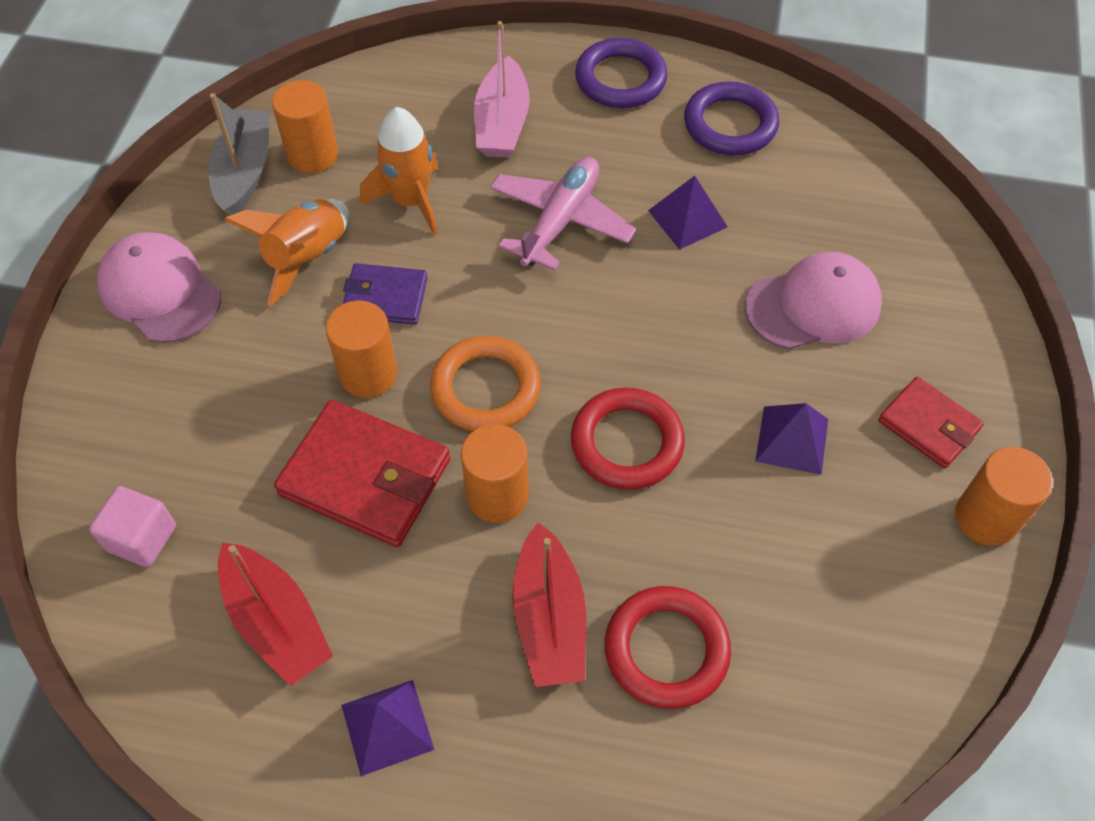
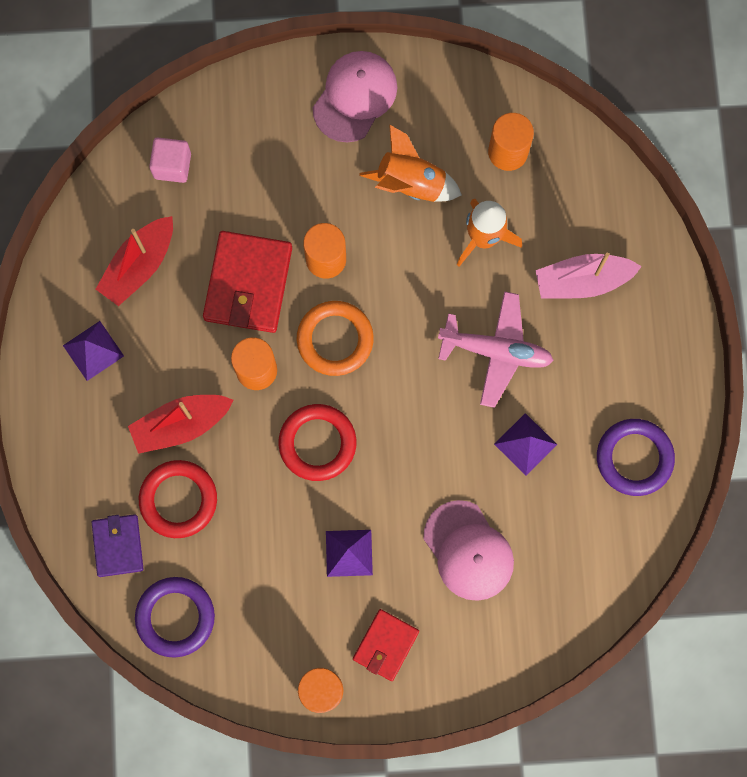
camera: 75 degrees right, 20 degrees up
(245, 172) = (476, 110): grey boat -> none
(385, 297) = (391, 249): purple wallet -> purple wallet (118, 546)
(620, 79) = (659, 360): purple ring -> purple ring (175, 617)

